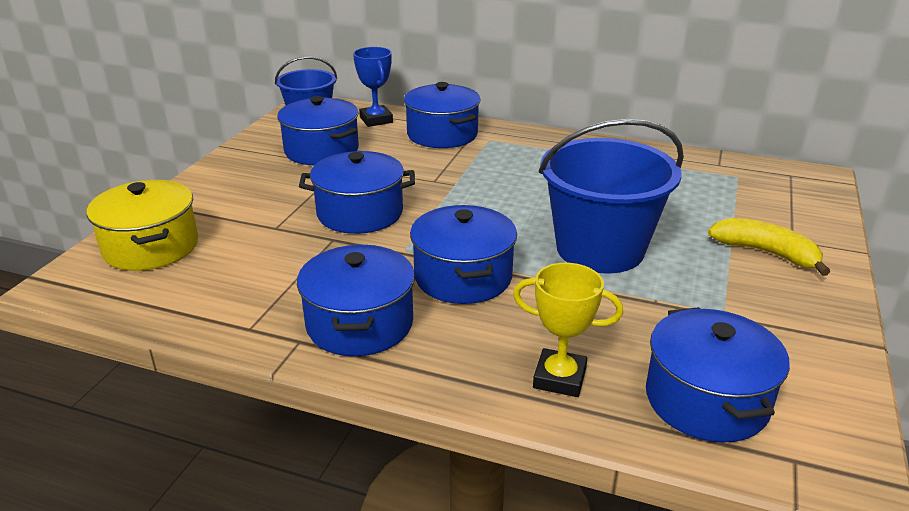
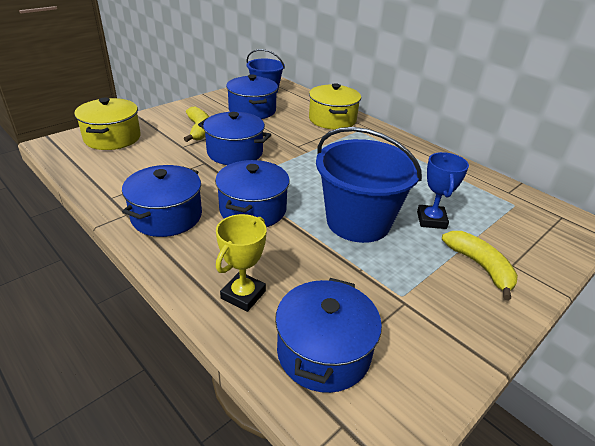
camera: 25 degrees right, 5 degrees up
(274, 198) = (199, 130): none -> yellow banana
(376, 120) = (302, 101): blue trophy -> blue trophy (431, 220)
(442, 134) = (332, 119): blue pot -> yellow pot
(559, 378) = (243, 295): yellow trophy -> yellow trophy turned 75 degrees clockwise

